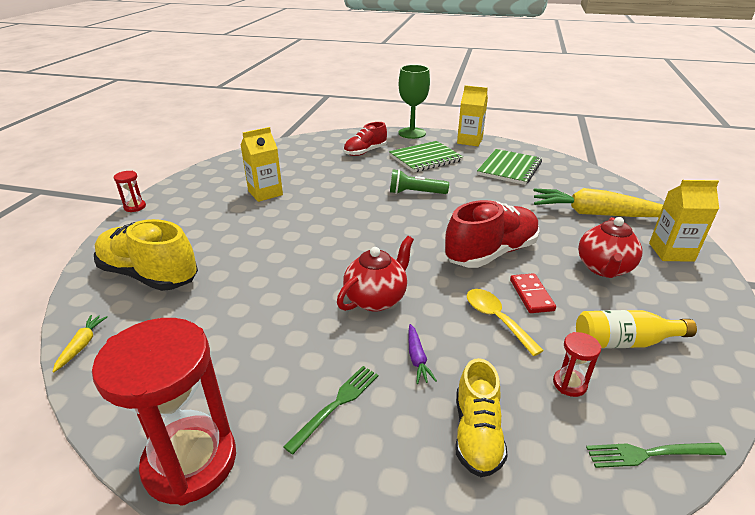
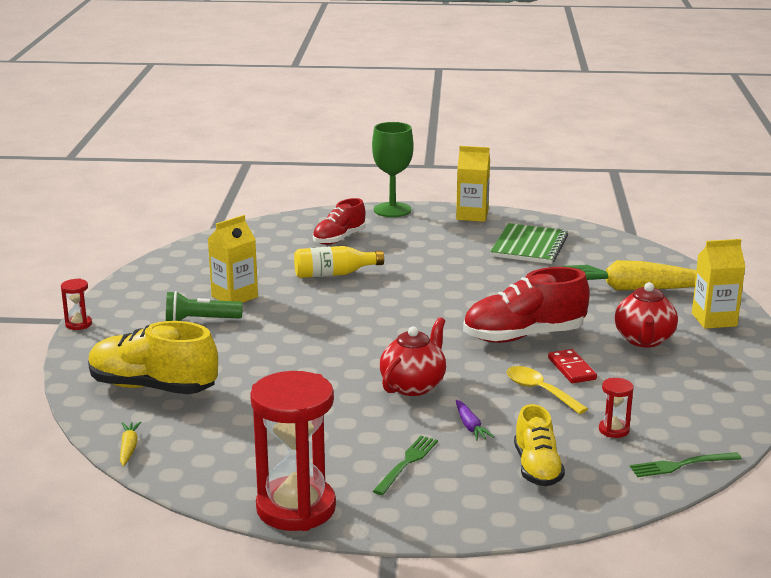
camera: 10 degrees left, 10 degrees down
(415, 193) = (421, 283): green flashlight -> green flashlight (200, 320)
(425, 158) = (420, 241): green notebook -> none
(491, 253) = (523, 336): red shoe -> red shoe turned 150 degrees counterclockwise
(624, 342) = (663, 397): yellow bottle -> yellow bottle (334, 274)

